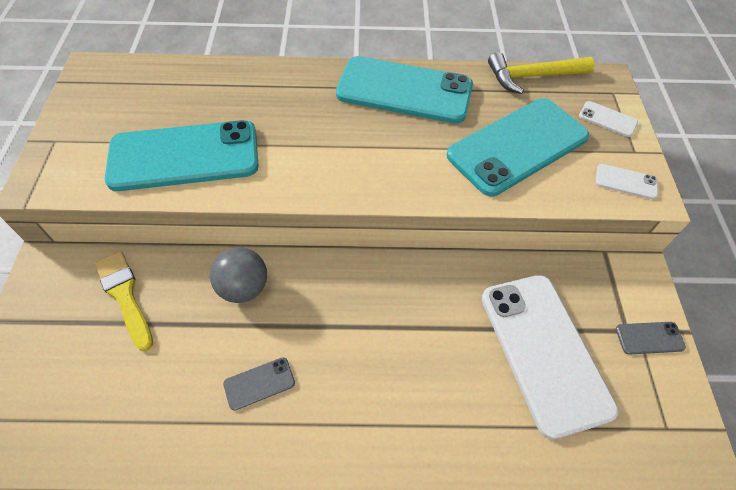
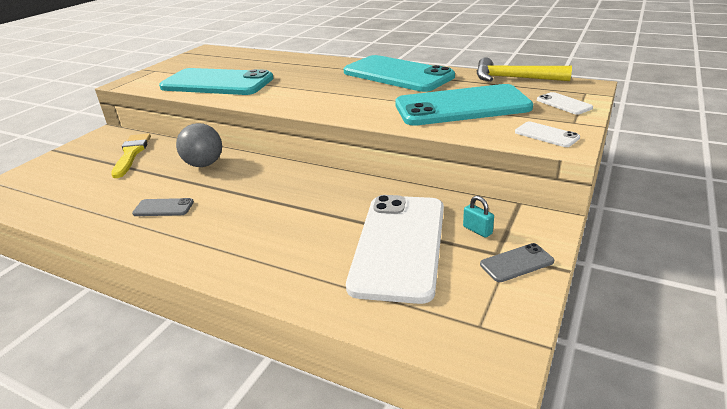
camera: 30 degrees right, 25 degrees down
(594, 304) = (477, 230): none -> turquoise padlock
(649, 338) = (516, 263): grey phone -> grey phone turned 45 degrees counterclockwise

